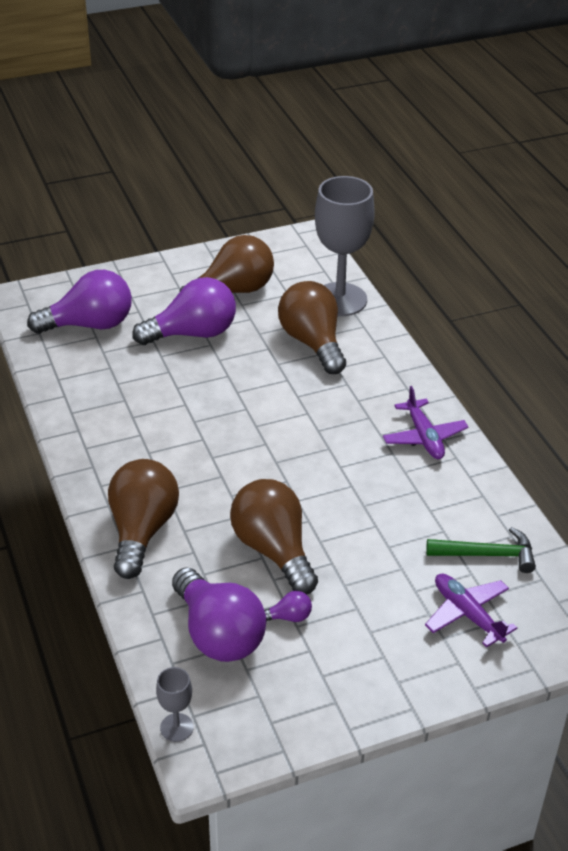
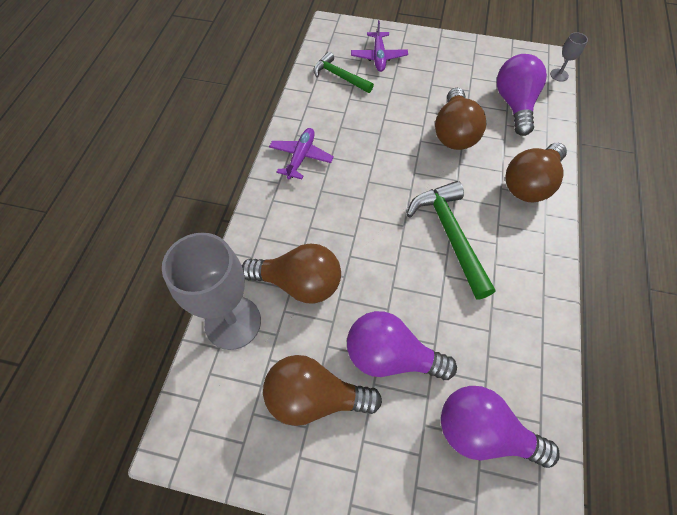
camera: 145 degrees left, 20 degrees up
(201, 438) = (450, 235): none -> green hammer
(288, 617) = (471, 96): purple light bulb -> none
(312, 343) = (299, 283): brown light bulb -> brown light bulb turned 90 degrees counterclockwise

